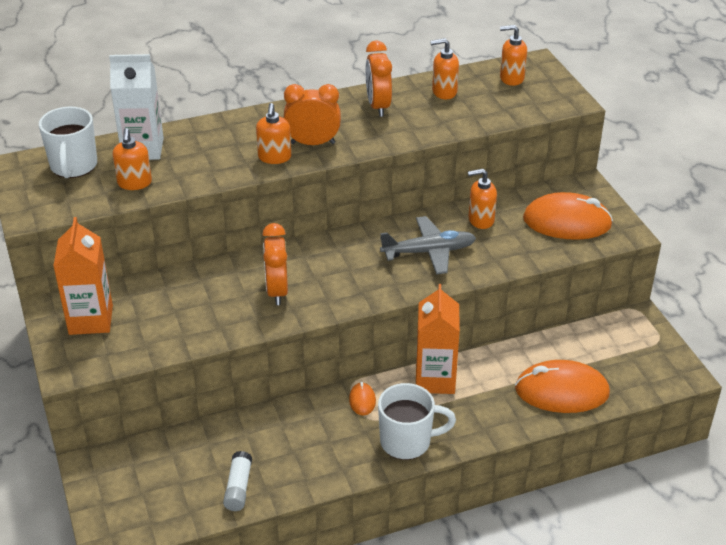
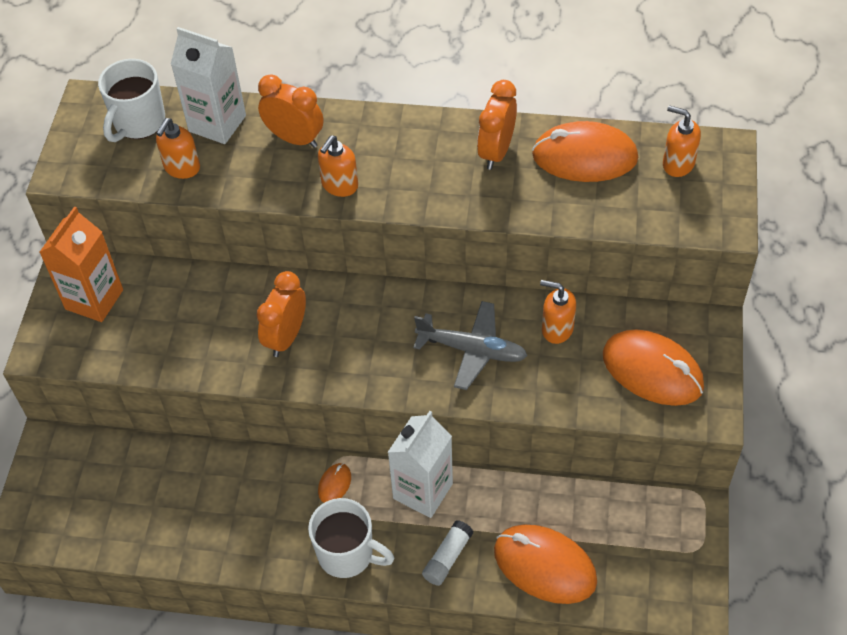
camera: 30 degrees right, 15 degrees up
(238, 487) = (159, 532): white glue stick -> white glue stick (447, 557)
(312, 143) = (391, 180): orange clock -> orange clock (295, 139)
(435, 379) = (423, 491): orange carton -> white carton
(444, 92) = (584, 157): orange soap dispenser -> orange mouse

